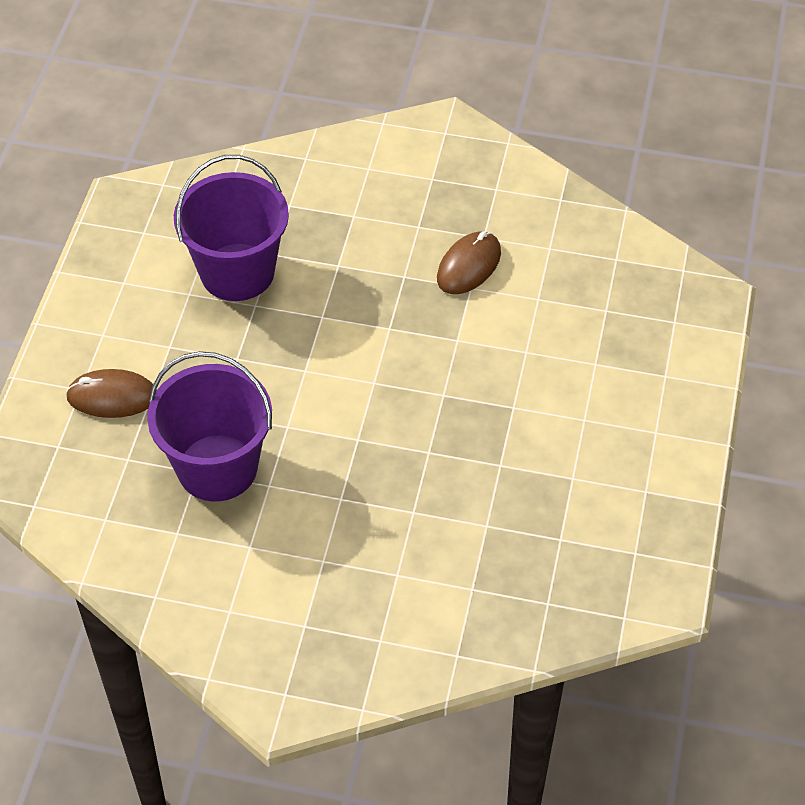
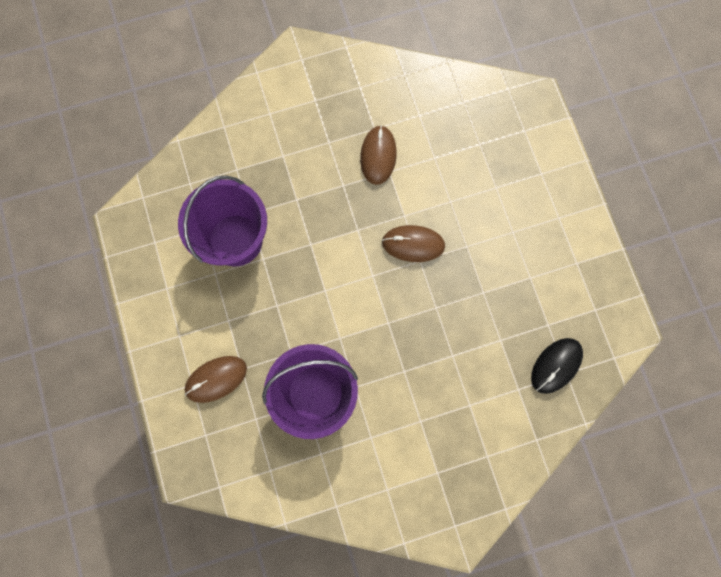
camera: 30 degrees left, 25 degrees up
(447, 373) = (413, 244): none -> brown mouse
(539, 587) = (556, 365): none -> black mouse

